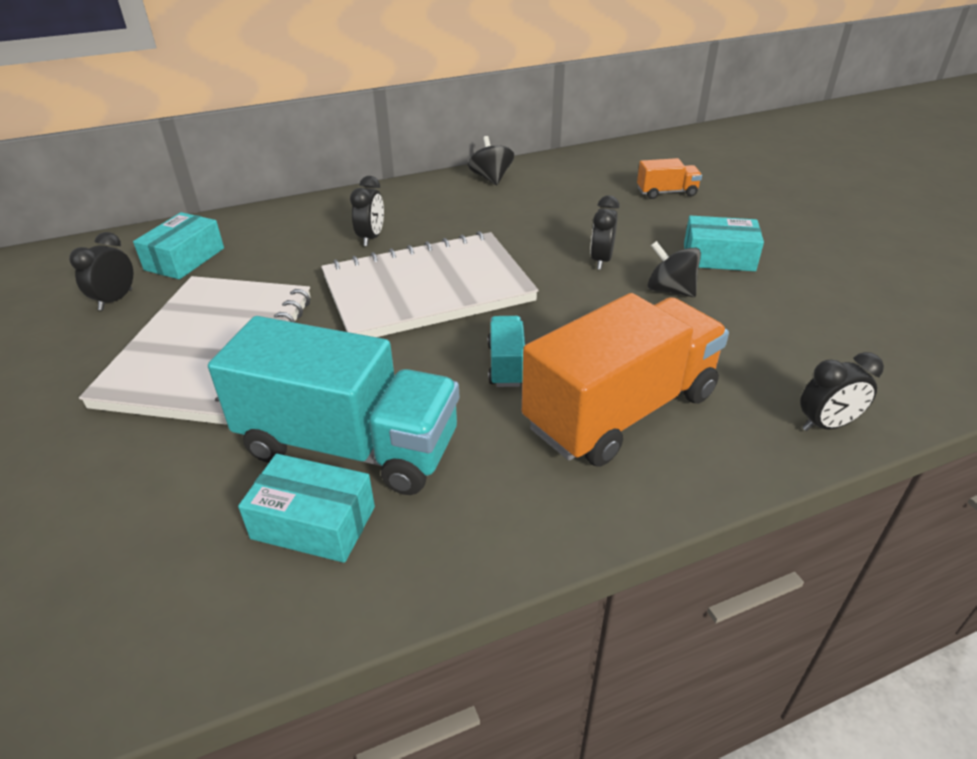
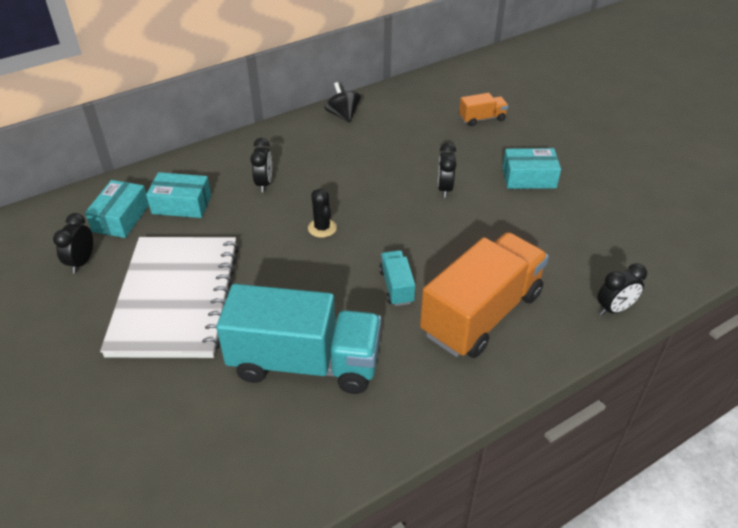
camera: 10 degrees left, 5 degrees up
(313, 523) = (299, 421): turquoise box -> turquoise box (181, 204)
(427, 289) = (322, 228): white notebook -> black cactus
(670, 290) = (498, 211): black spinning top -> none

